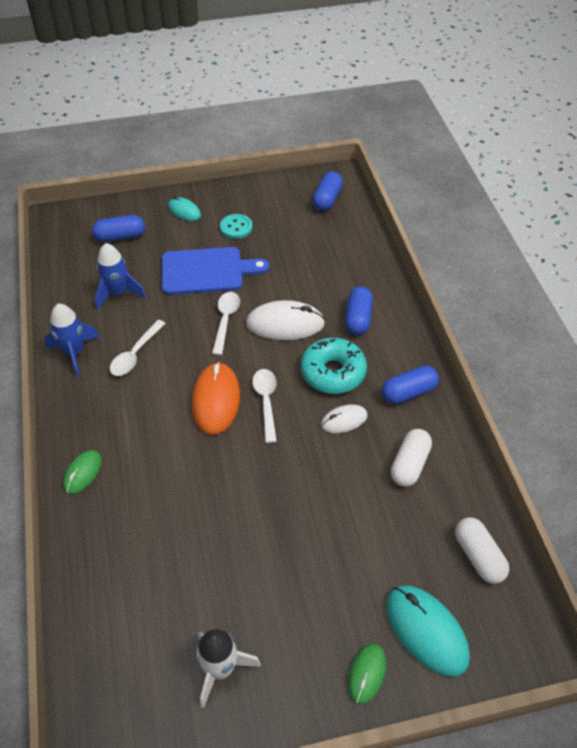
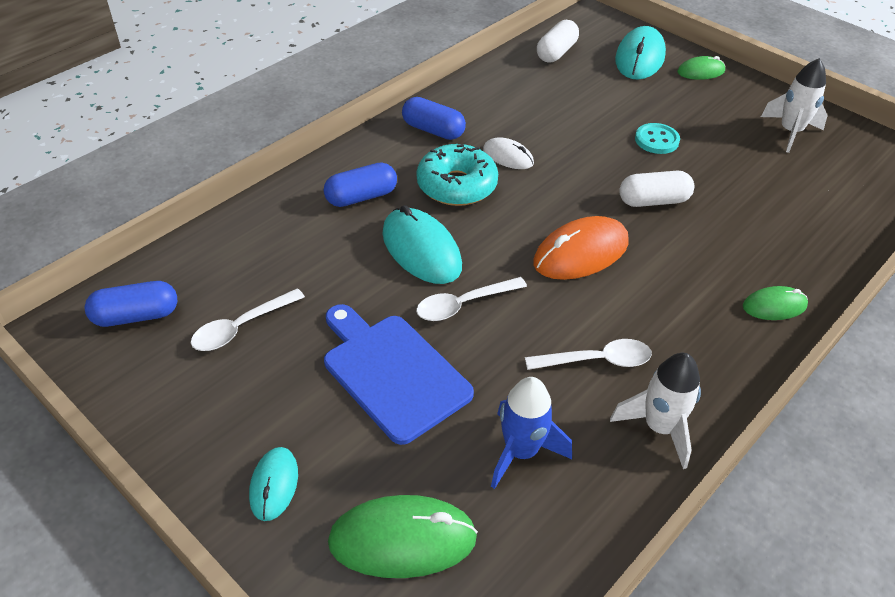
camera: 125 degrees left, 5 degrees down
(74, 353) = (659, 427): blue rocket -> white rocket
(120, 237) = (402, 539): blue capsule -> green mouse
(236, 227) = (272, 390): turquoise button -> turquoise button (656, 140)
(266, 402) = (542, 215): white spoon -> white spoon (242, 327)
(285, 324) = (421, 250): white mouse -> turquoise mouse
(409, 464) = (513, 105): white capsule -> white capsule (653, 201)

